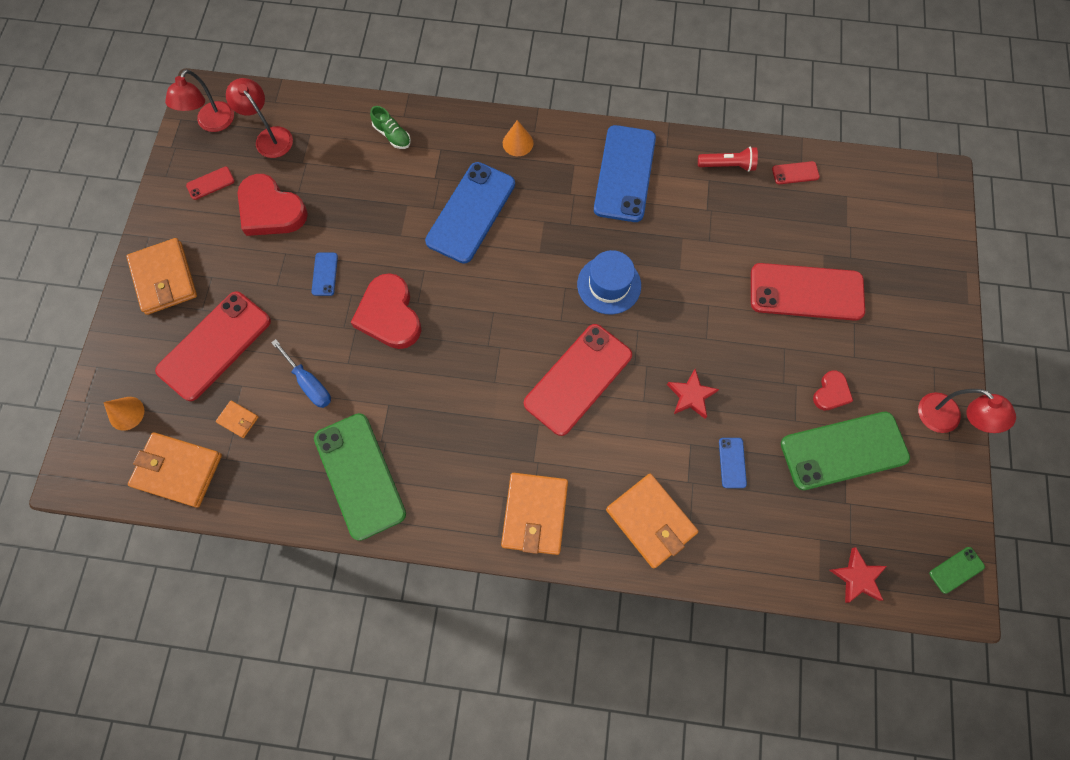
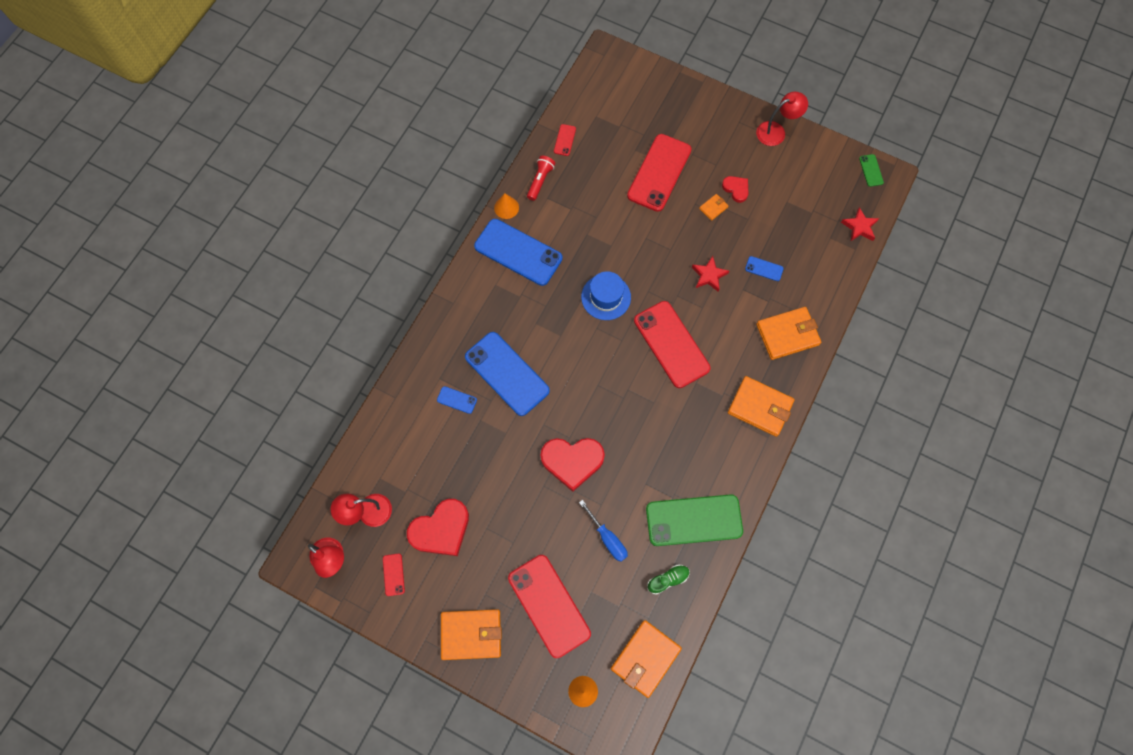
camera: 70 degrees left, 0 degrees up
(238, 420) = (619, 601): orange wallet -> orange wallet (713, 208)
(309, 383) = (607, 538): blue screwdriver -> blue screwdriver turned 75 degrees clockwise
(325, 274) = (518, 501): blue phone -> blue phone (457, 400)
(392, 135) = (410, 412): green shoe -> green shoe (667, 579)
(518, 143) = (458, 318): orange cone -> orange cone (506, 207)
(843, 450) = (777, 199): green phone -> none

